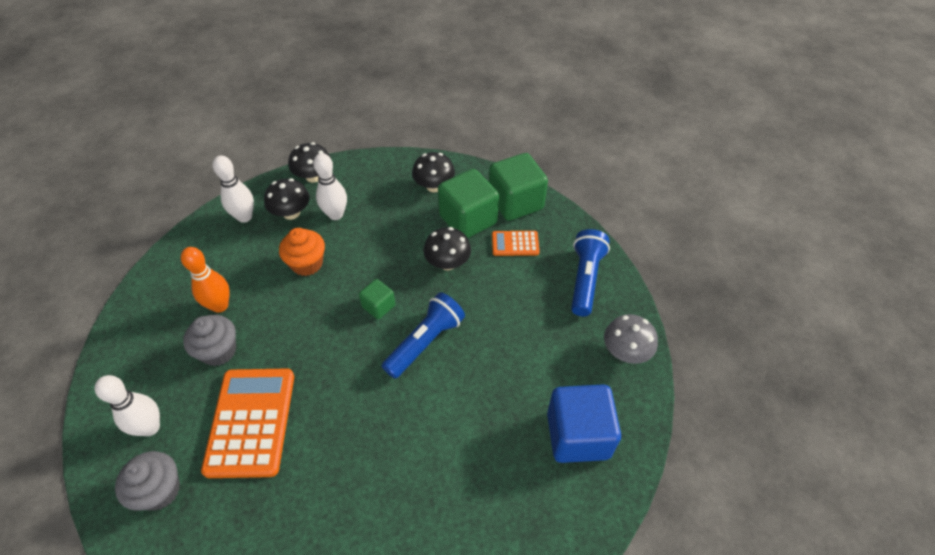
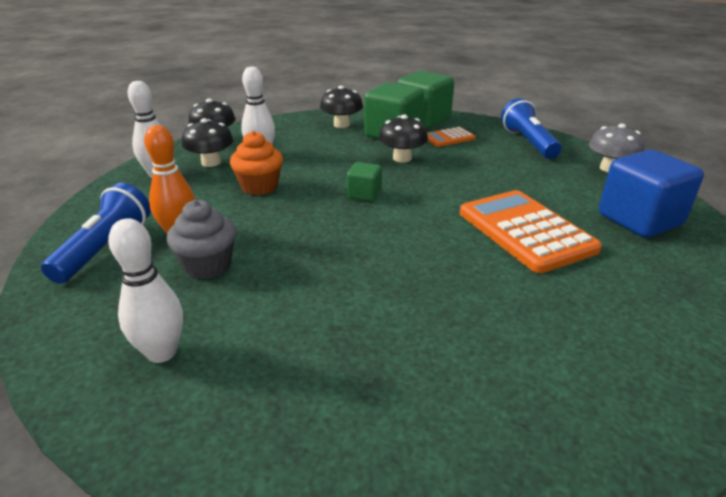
camera: 25 degrees left, 20 degrees down
(160, 490) = (226, 407): grey cupcake -> none
(251, 422) = (302, 306): orange calculator -> orange calculator (525, 231)
(425, 342) = (436, 204): blue flashlight -> blue flashlight (106, 248)

